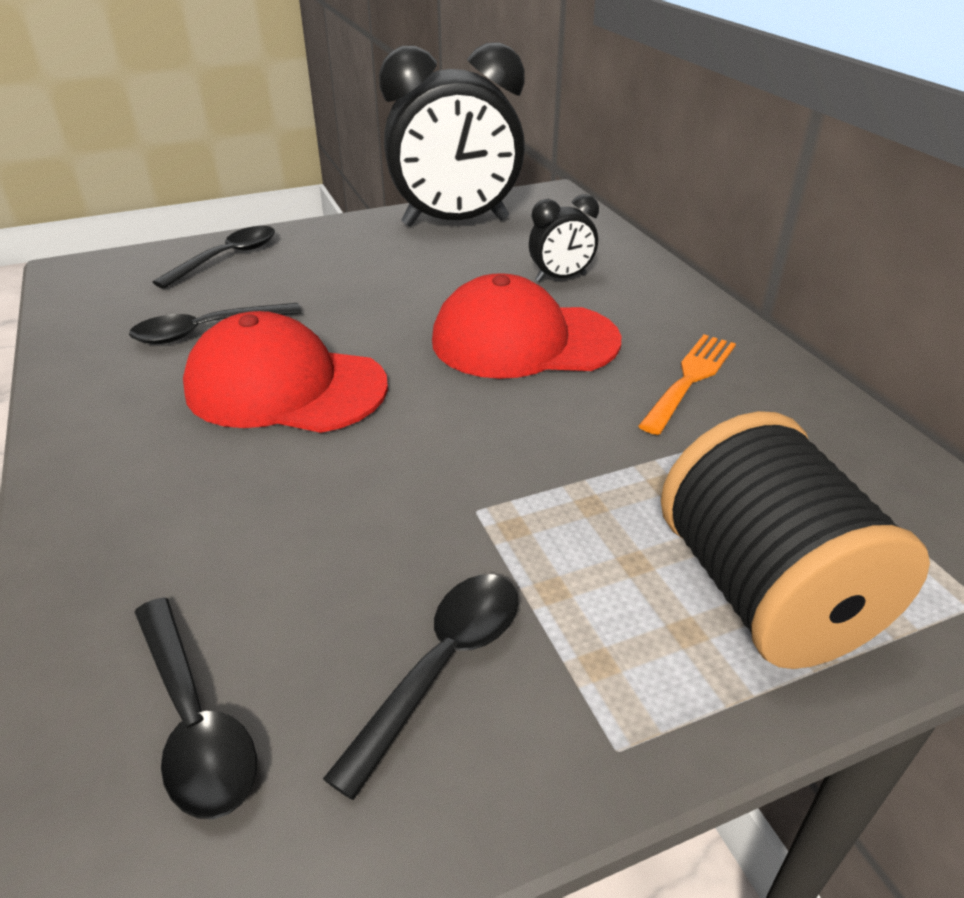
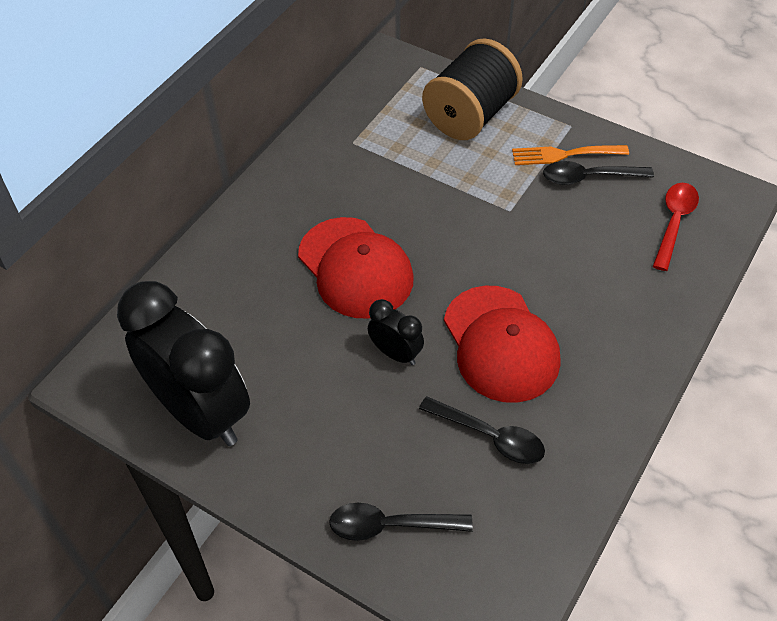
camera: 125 degrees left, 15 degrees up
(194, 720) = (674, 223): black spoon -> red spoon
(560, 278) = (255, 292): black clock -> black clock (395, 353)
(690, 378) = (335, 184): orange fork -> orange fork (563, 155)

